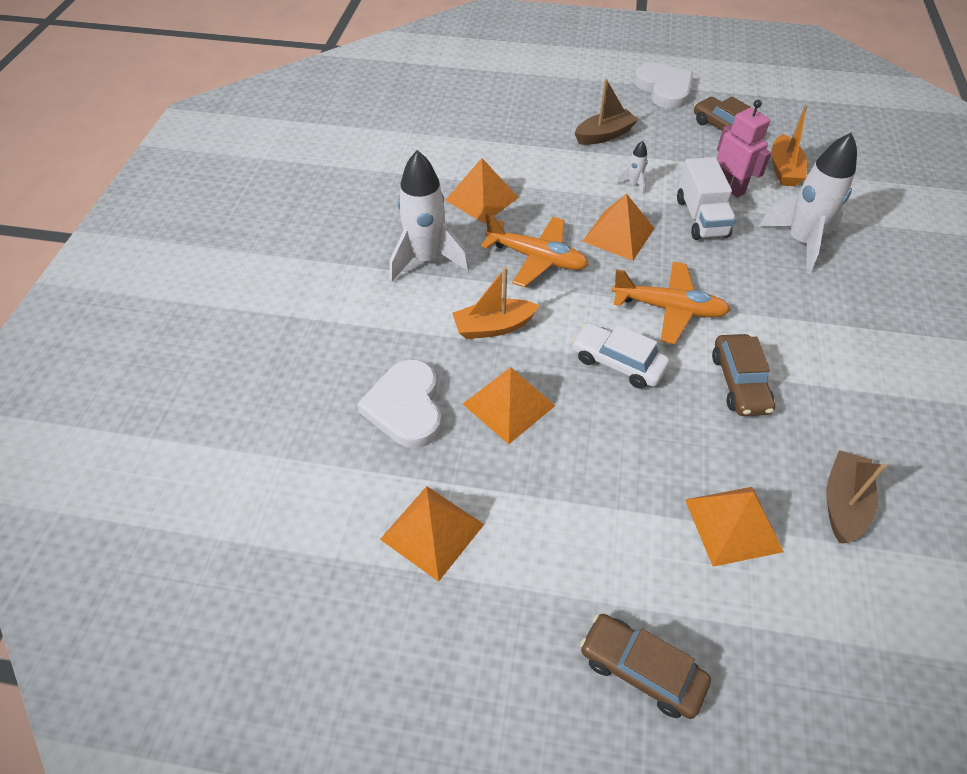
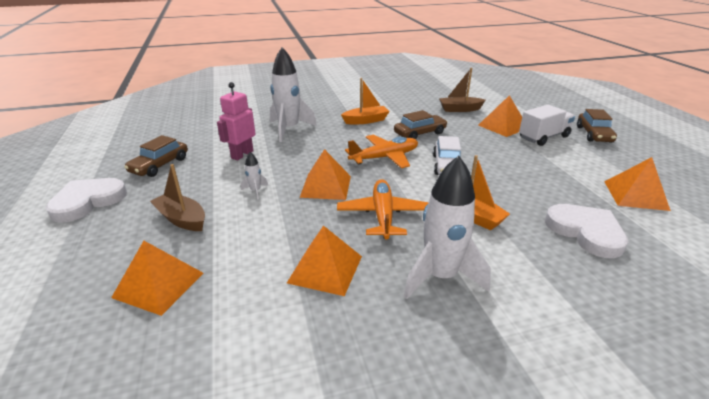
camera: 115 degrees left, 20 degrees down
(406, 407) = (586, 232): white heart -> white heart turned 90 degrees counterclockwise
(508, 404) = (525, 193): orange pyramid -> orange pyramid (159, 285)
(669, 308) = (385, 157): orange plane -> orange plane turned 75 degrees clockwise
(701, 218) = (284, 160): white truck -> white truck (543, 137)
(784, 170) = (211, 140): orange boat -> orange boat (366, 120)

